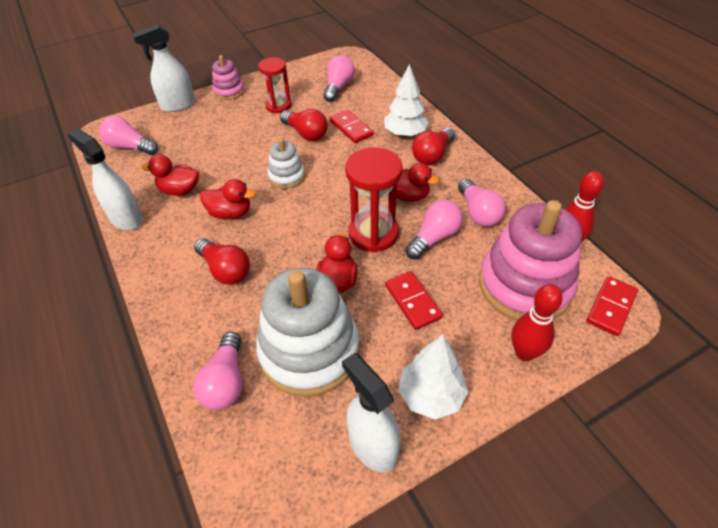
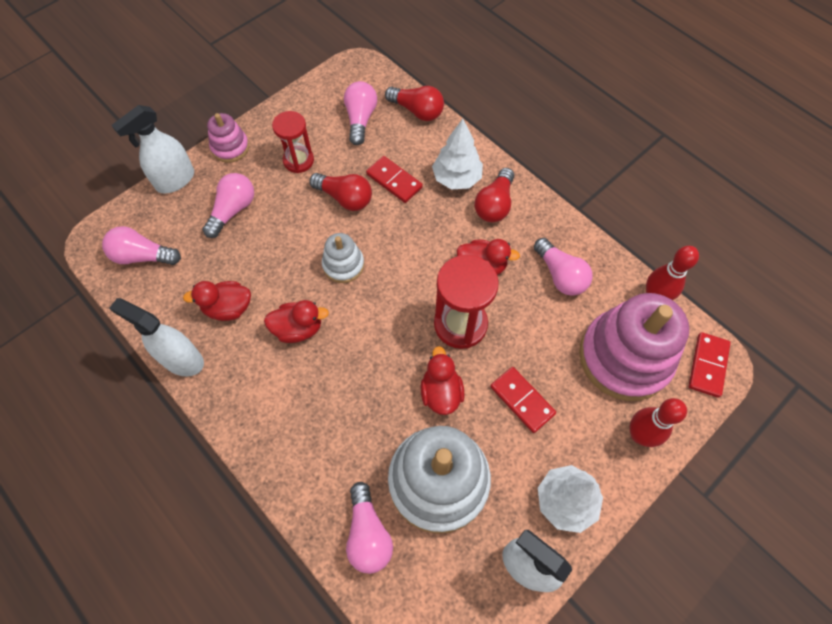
camera: 15 degrees left, 15 degrees up
(225, 270) = (320, 404): red light bulb -> red light bulb (417, 111)
(434, 238) = (523, 317): pink light bulb -> pink light bulb (233, 210)

